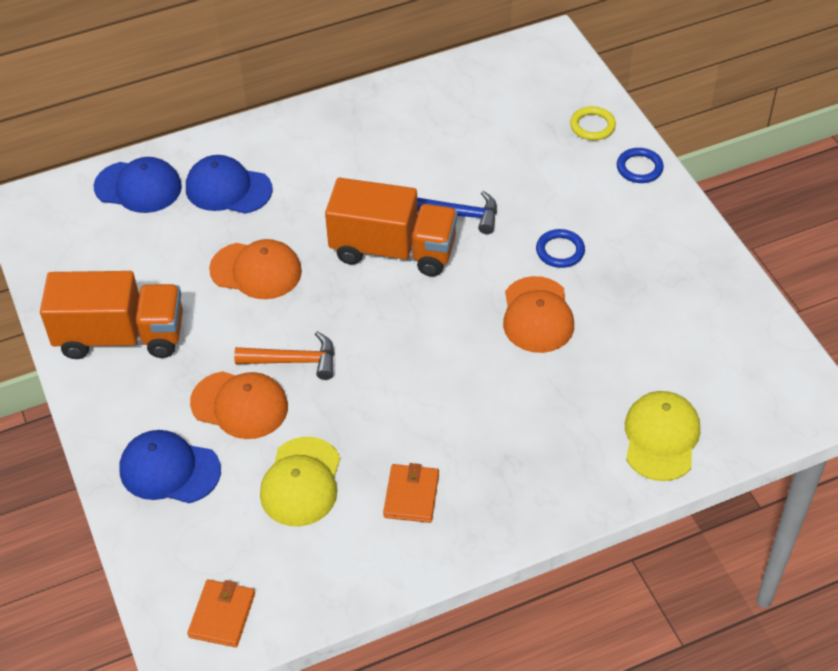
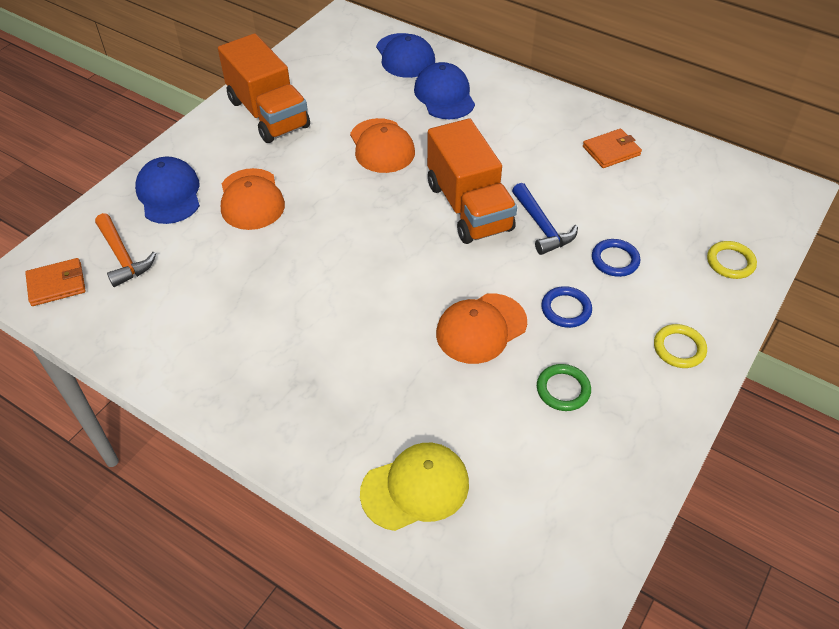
camera: 55 degrees right, 0 degrees up
(294, 361) = (314, 207): orange hammer -> orange hammer (123, 257)
(301, 482) = (203, 267): yellow cap -> none
(411, 495) = (232, 338): orange wallet -> orange wallet (611, 151)
(636, 298) = (563, 389): none -> green ring
(639, 168) = (718, 318): blue ring -> blue ring (615, 260)
(649, 207) = (679, 348): none -> yellow ring

